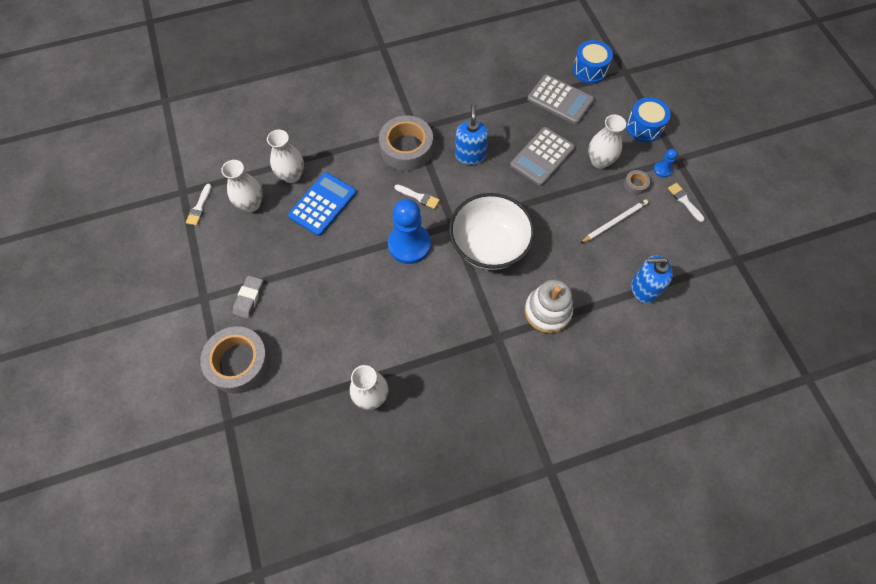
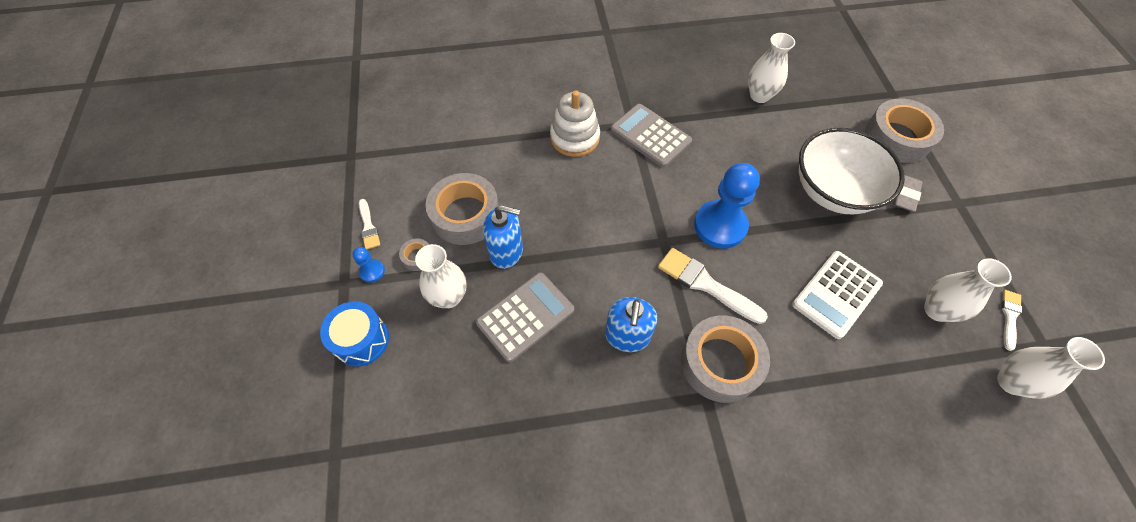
camera: 170 degrees left, 5 degrees down
(292, 175) = (889, 345): white vase -> white vase (1011, 382)
(322, 204) = (836, 294): blue calculator -> white calculator
(419, 197) = (705, 284): white brush -> white brush, size x1.79
(489, 246) = (623, 210): white bowl -> white bowl (833, 191)
(560, 100) = (465, 413): grey calculator -> grey calculator (650, 136)
(589, 70) = (392, 470): blue drum -> none
(614, 222) = (465, 215): white pencil -> grey tape
(644, 288) = (466, 143): blue soap dispenser -> blue soap dispenser (506, 251)

